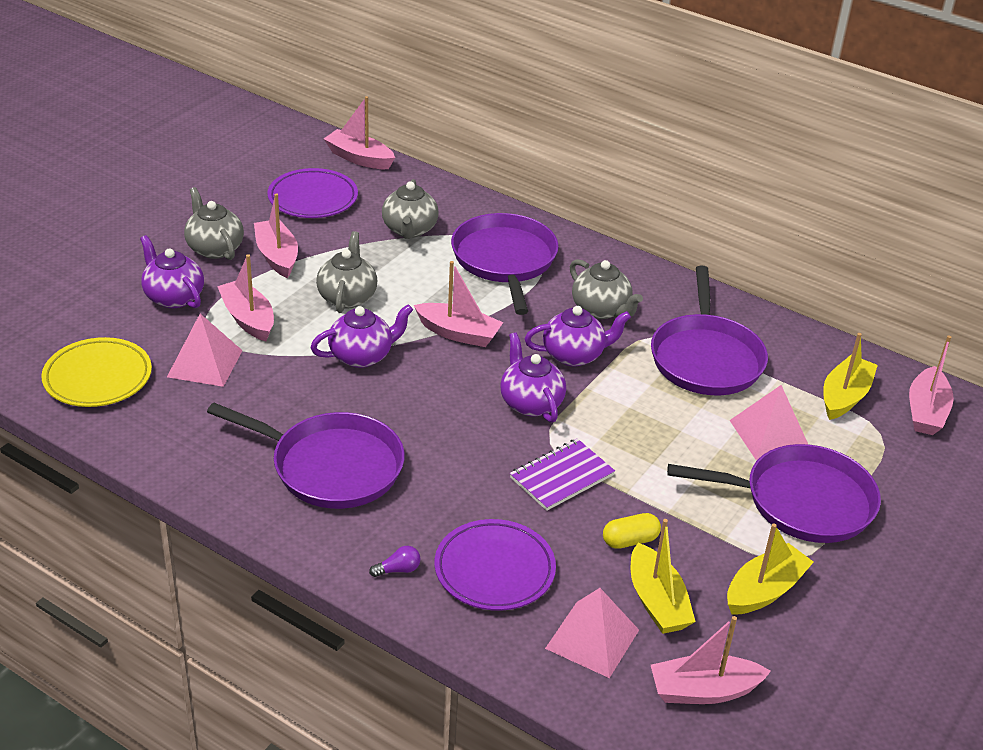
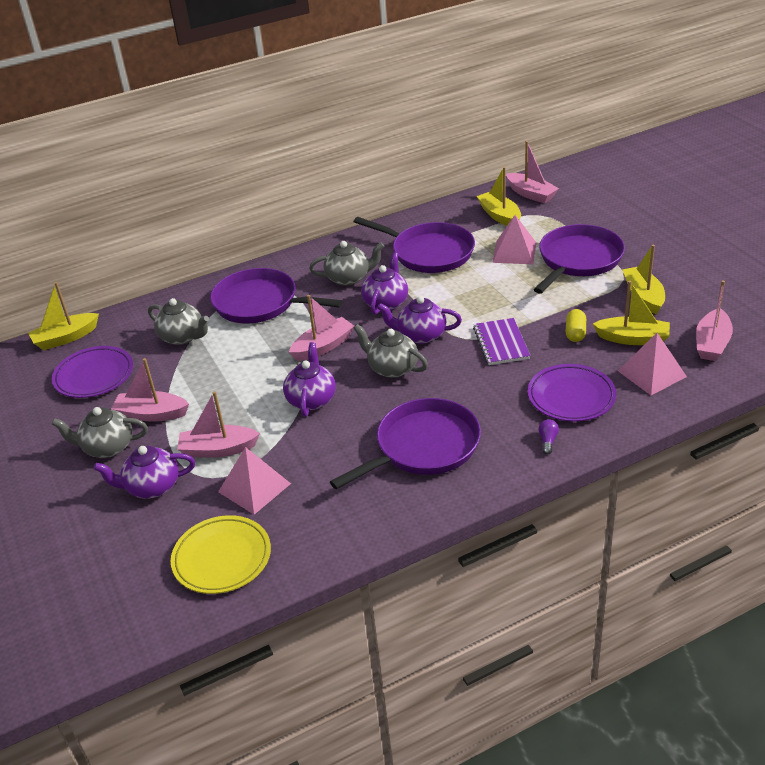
camera: 55 degrees left, 0 degrees up
(347, 297) = (236, 389): grey teapot -> grey teapot (392, 368)
(359, 158) = (65, 338): pink boat -> yellow boat

